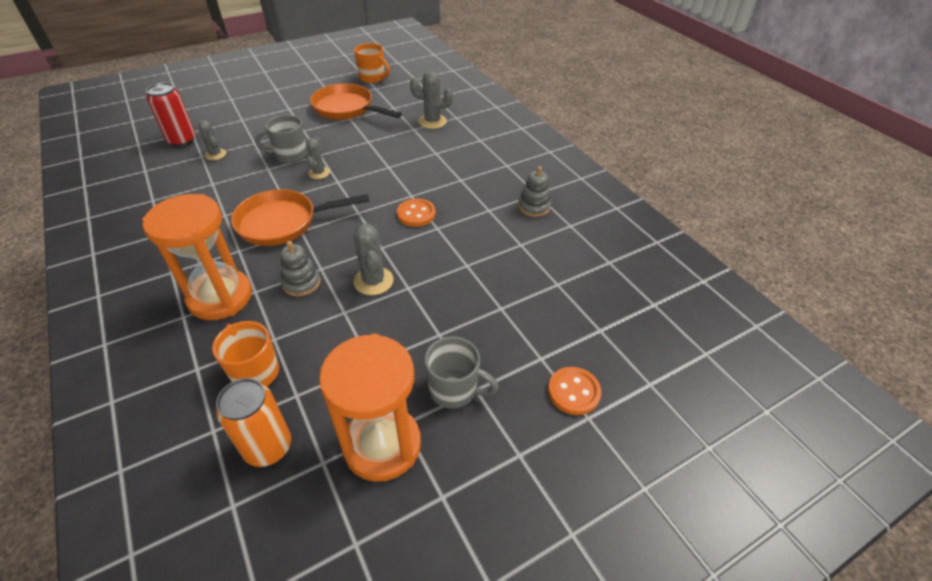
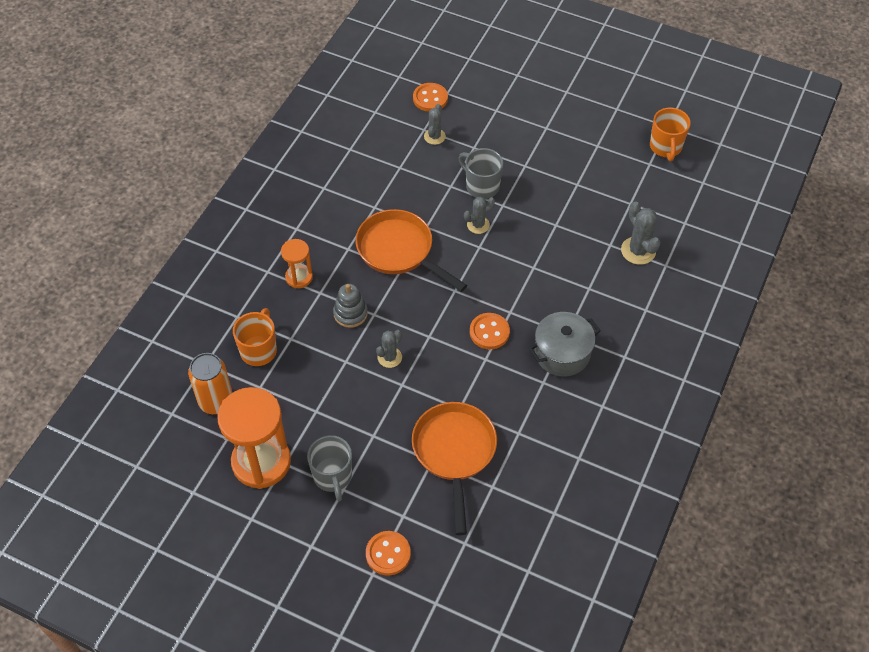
camera: 55 degrees right, 10 degrees up
(182, 140) = (430, 98): red can -> orange button
(220, 297) = (299, 277): orange hourglass -> orange hourglass, size x0.51
(346, 109) = (590, 169): orange pan -> orange pan (454, 452)
(373, 281) = (389, 357): grey cactus -> grey cactus, size x0.66
(474, 189) = (562, 353): none -> grey pot
(534, 207) = (580, 414): grey stacking toy -> none

